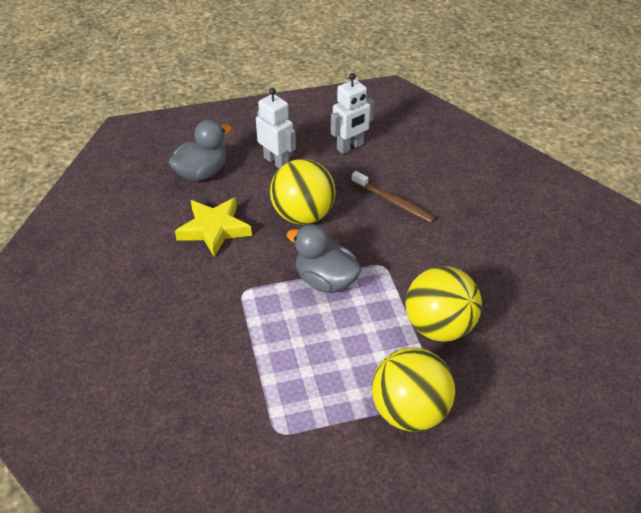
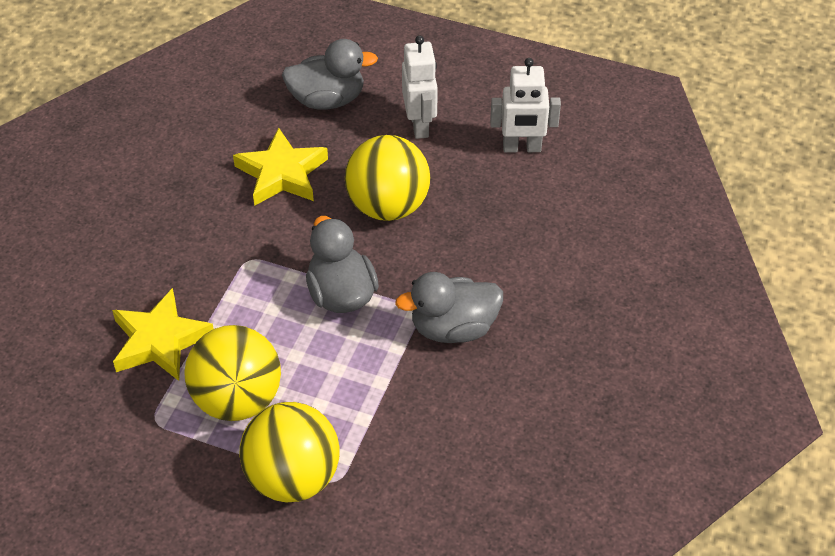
camera: 35 degrees right, 5 degrees up
(230, 377) = (160, 341): none -> yellow star
(393, 202) = (504, 243): brown toothbrush -> none
(414, 264) = (453, 328): none -> grey duck
(439, 327) = (409, 411): yellow ball -> yellow ball (237, 399)

